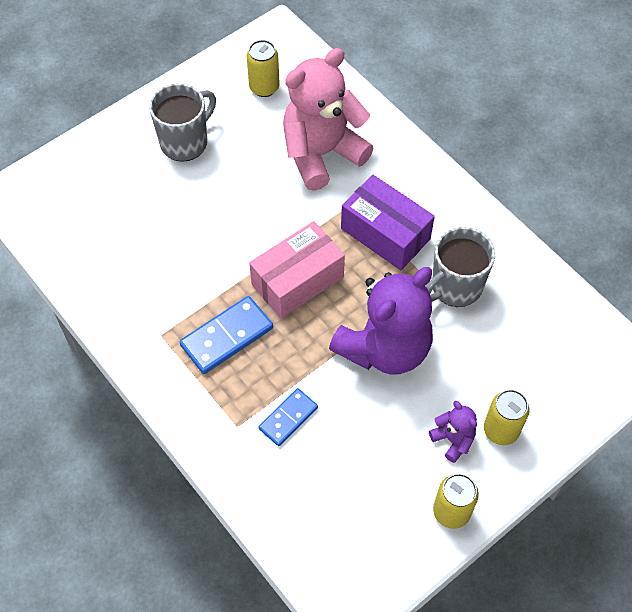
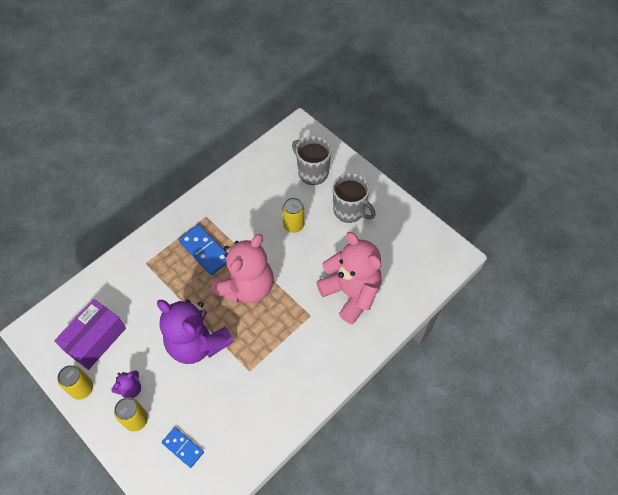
camera: 85 degrees right, 0 degrees up
(264, 87) = (403, 252): yellow can -> yellow can (293, 225)
(288, 418) = (149, 290): blue domino -> blue domino (183, 447)
(297, 280) = (246, 286): pink box -> pink teddy bear
(385, 234) = (287, 338): purple box -> purple box (95, 339)
(455, 287) = (246, 387): grey mug -> grey mug (312, 172)

